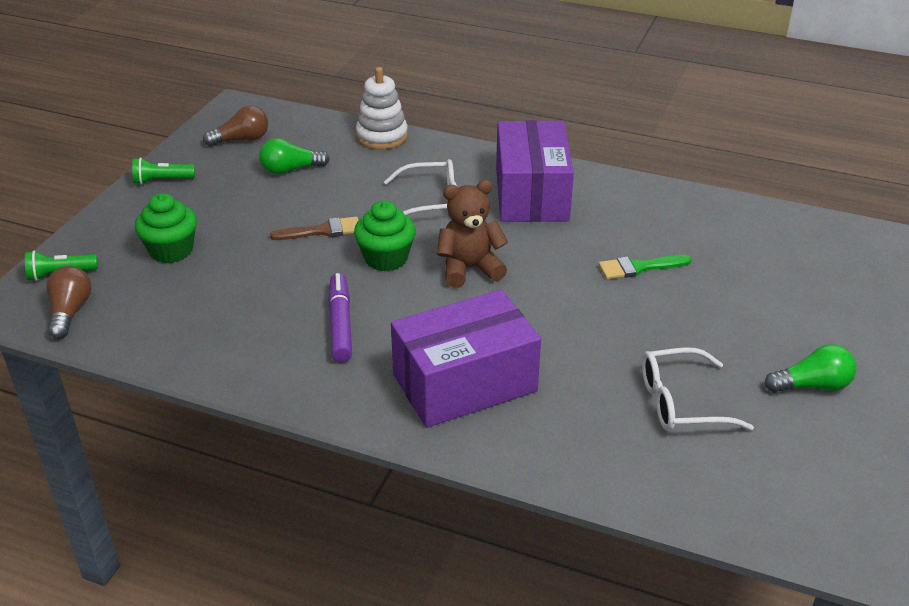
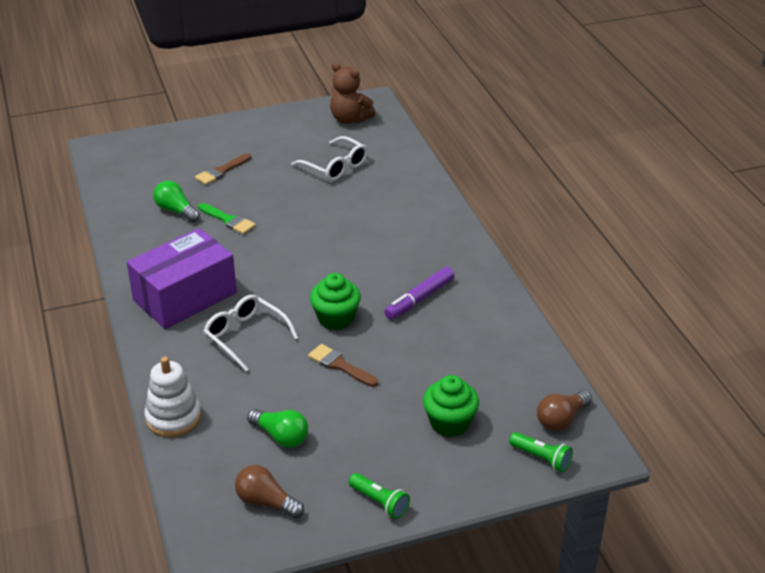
camera: 130 degrees left, 0 degrees up
(464, 383) = (407, 232): purple box -> none
(469, 269) = (305, 280): brown teddy bear -> brown teddy bear (349, 119)
(758, 305) = (221, 171): none -> brown brush
(812, 385) = (275, 138): green light bulb -> green light bulb (176, 211)

